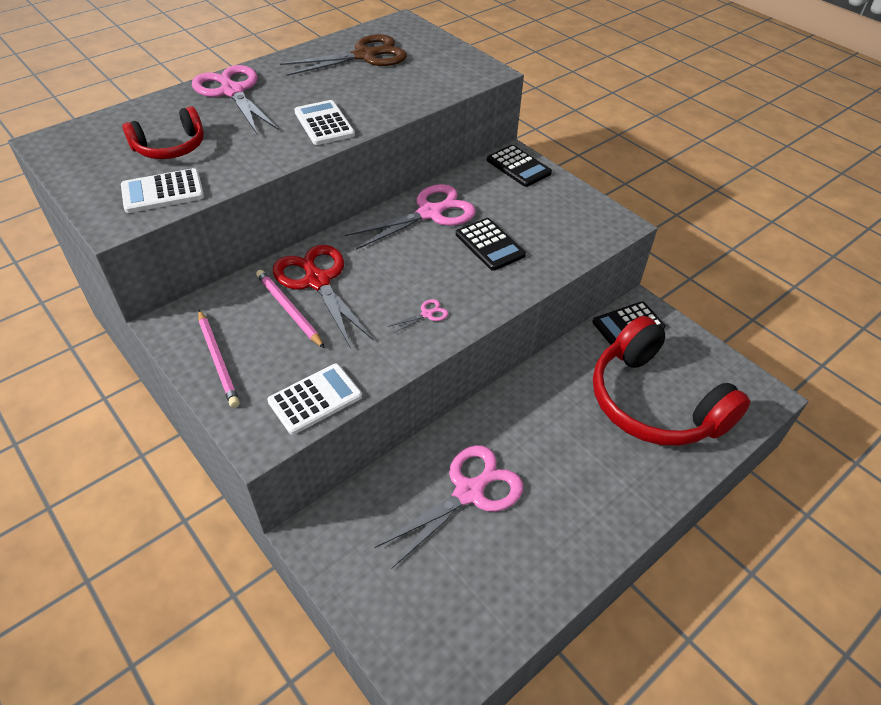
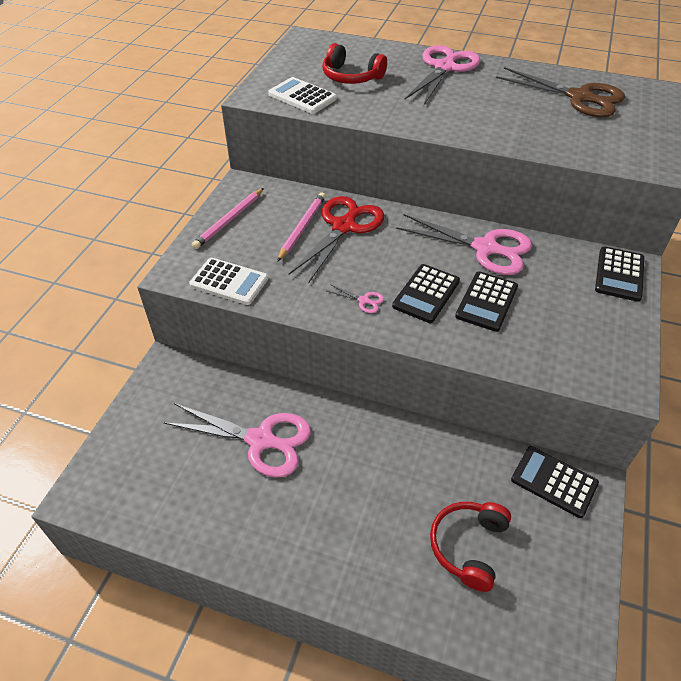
camera: 60 degrees right, 0 degrees up
(324, 123) = (459, 120): white calculator -> none
(452, 273) = (426, 294): none -> black calculator
(654, 402) = (468, 546): red headphones -> red headphones, size x0.52

